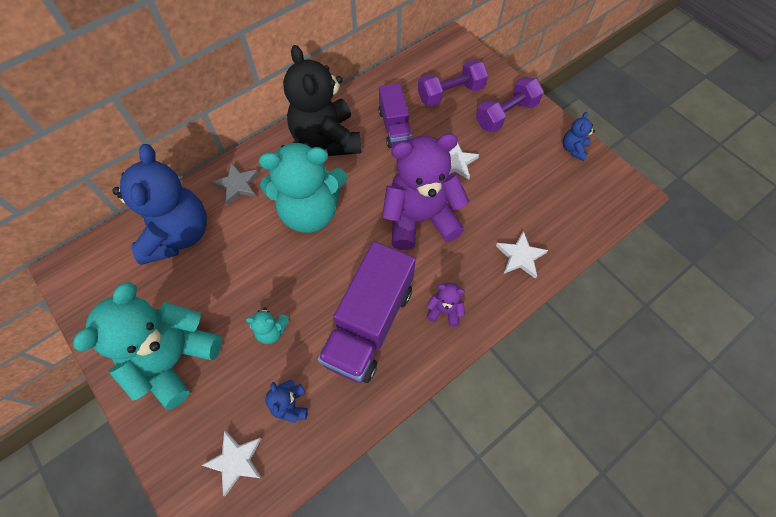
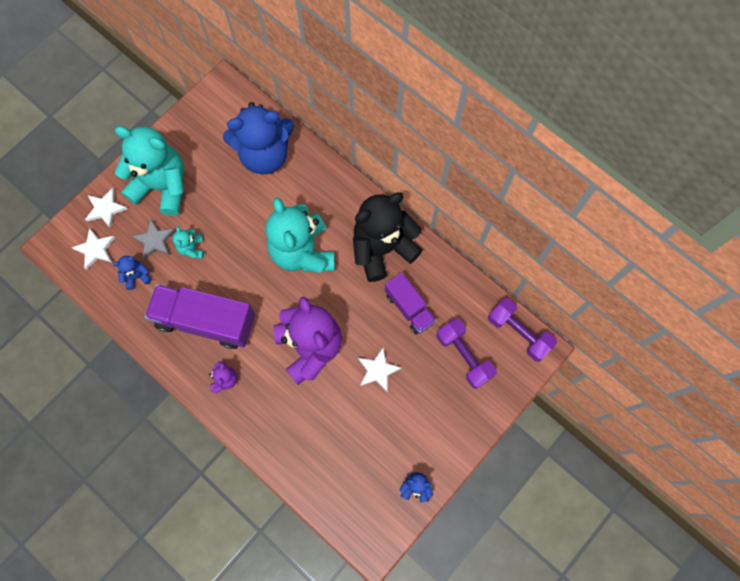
camera: 80 degrees right, 10 degrees up
(237, 185) = (320, 186): grey star -> grey star (155, 240)
(395, 127) = (409, 308): purple truck -> purple truck turned 105 degrees counterclockwise
(506, 114) = (447, 415): purple dumbbell -> purple dumbbell (518, 332)
(520, 256) = (285, 440): white star -> white star (105, 209)

